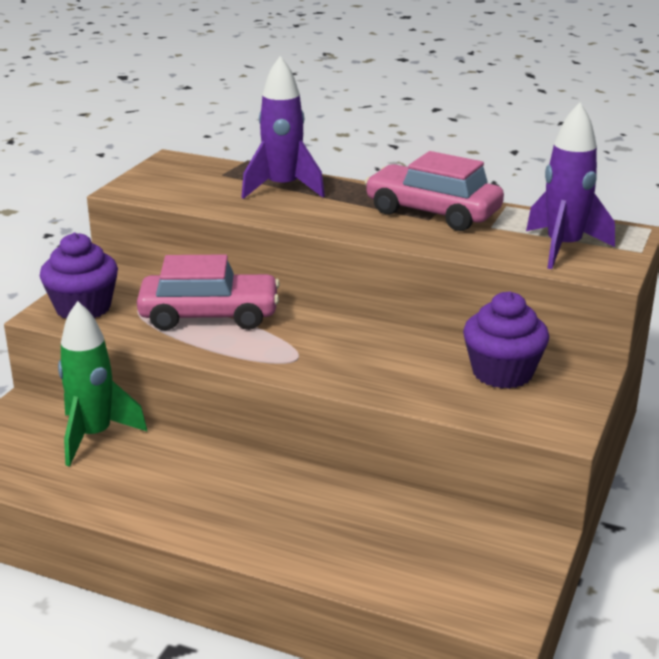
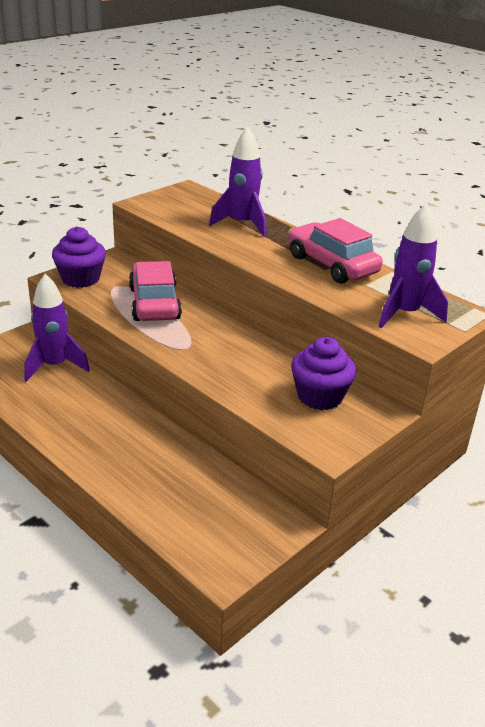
camera: 20 degrees right, 5 degrees up
(94, 436) = (54, 366): green rocket -> purple rocket
(209, 315) = (154, 303): pink car -> pink car turned 120 degrees counterclockwise

